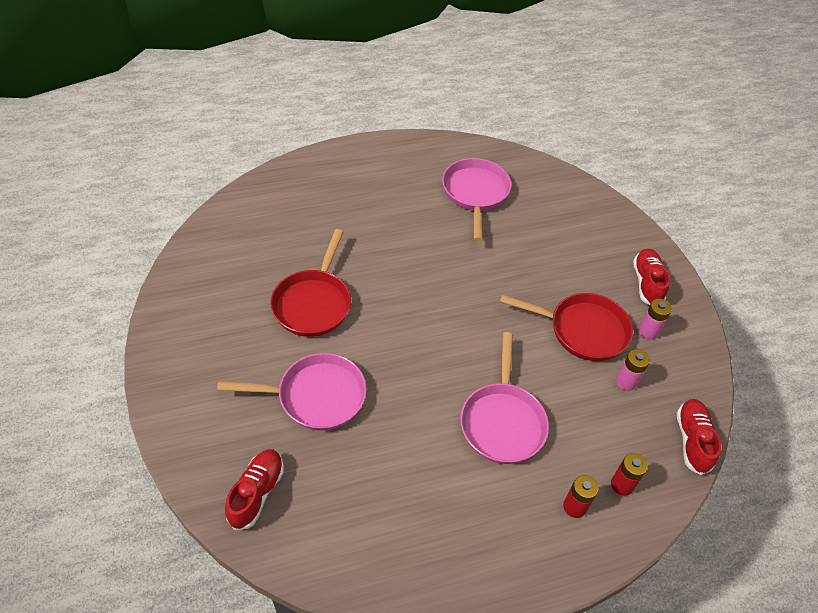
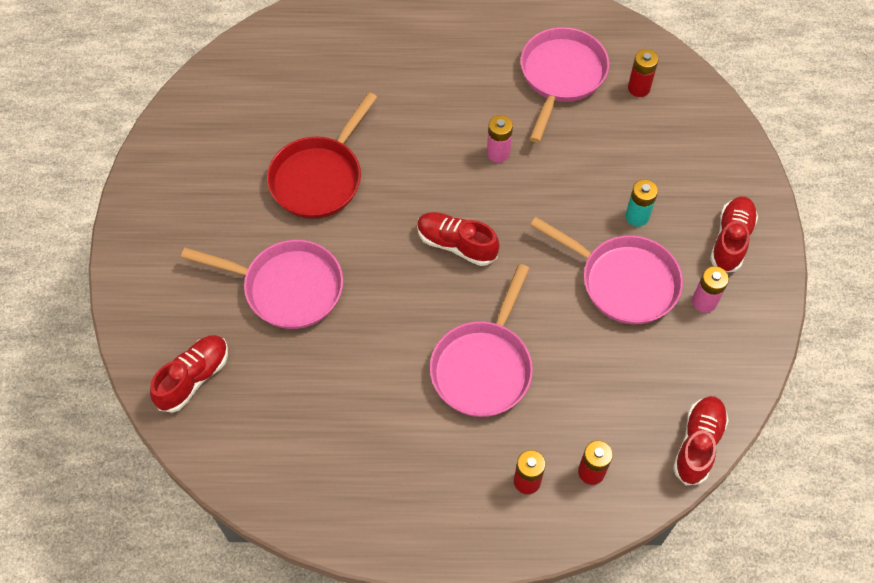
camera: 20 degrees right, 10 degrees up
(443, 331) = (456, 244): none -> red shoe
(535, 191) = (638, 88): none -> red battery
(572, 280) = (637, 216): none -> turquoise battery
(583, 330) = (623, 281): red pan -> pink pan
(626, 382) = (649, 356): pink battery -> pink battery (498, 153)

